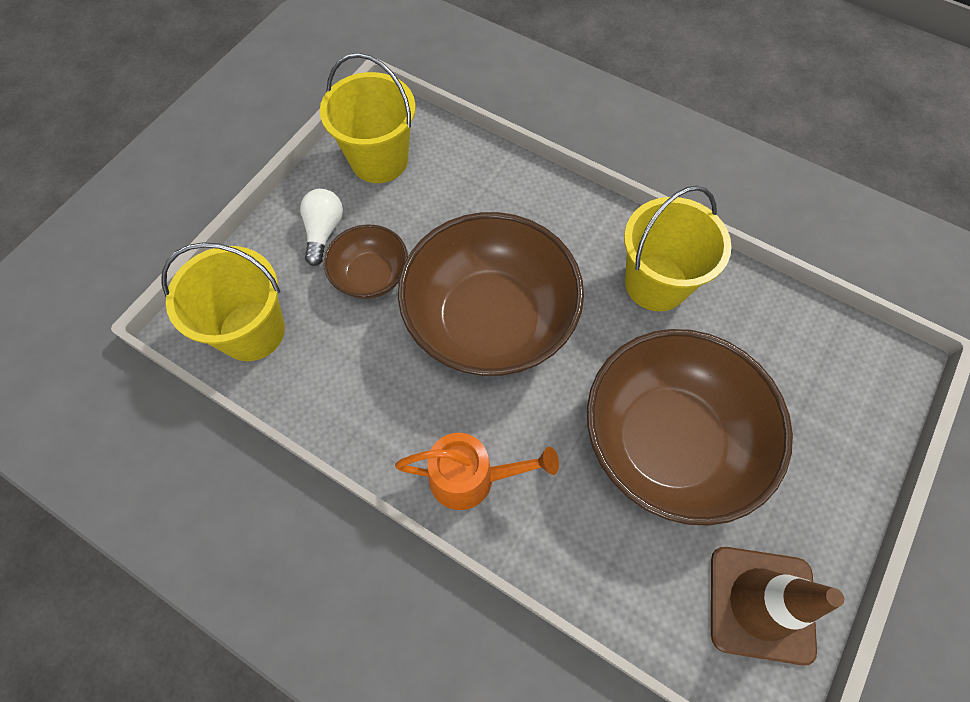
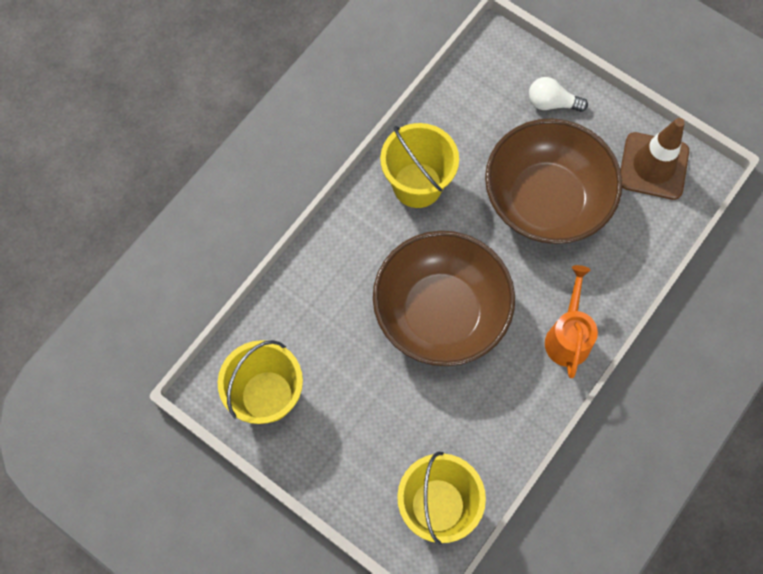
camera: 85 degrees left, 5 degrees up
(324, 231) = (342, 446): white light bulb -> white light bulb (551, 103)
(371, 275) = (391, 406): brown bowl -> none

